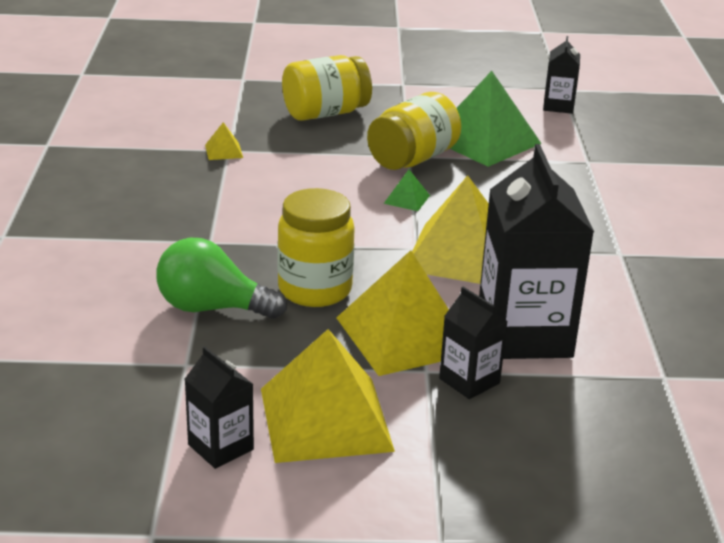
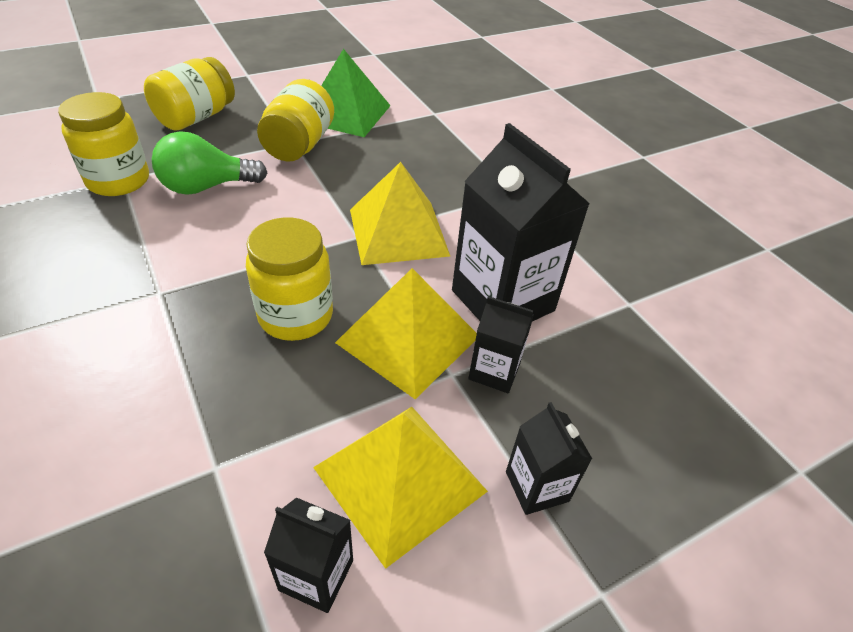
camera: 30 degrees left, 15 degrees up
(212, 308) = (204, 378): green light bulb -> green light bulb (206, 187)
(223, 151) = (118, 181): yellow pyramid -> yellow jar
(407, 199) = (319, 187): green pyramid -> none
(558, 106) = (380, 69): black carton -> black carton (537, 486)

